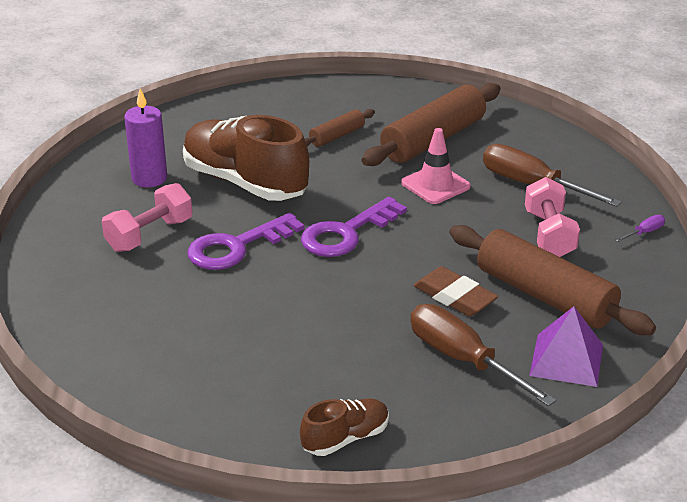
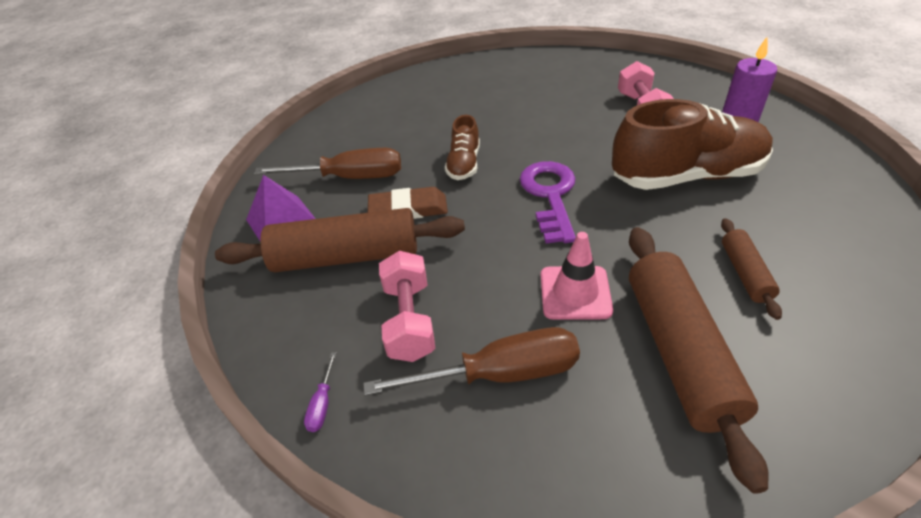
camera: 135 degrees right, 10 degrees up
(236, 247) = (587, 139): purple key -> none
(345, 438) = (360, 110): brown shoe -> brown shoe (464, 164)
(549, 234) = (409, 320): pink dumbbell -> pink dumbbell turned 45 degrees clockwise

